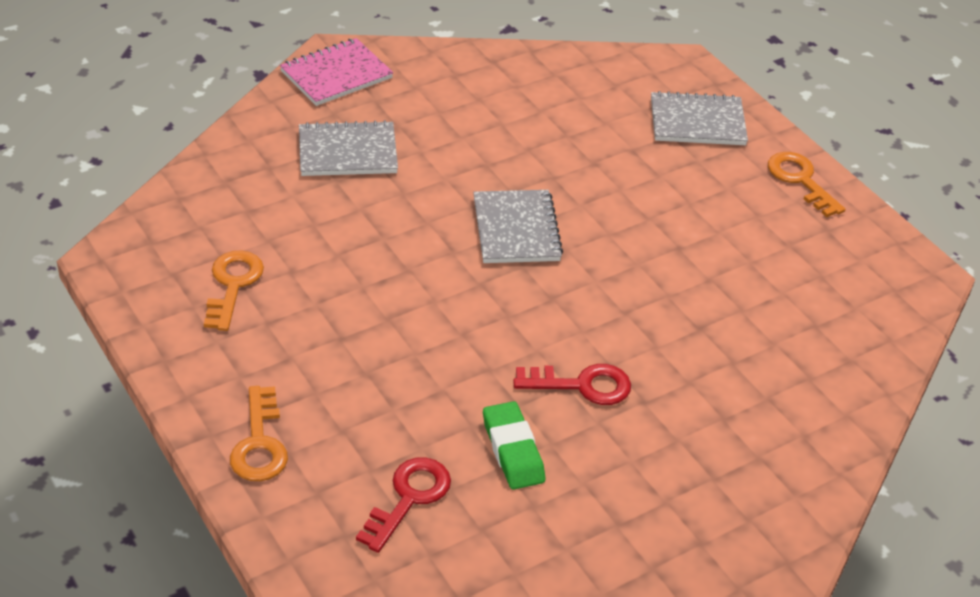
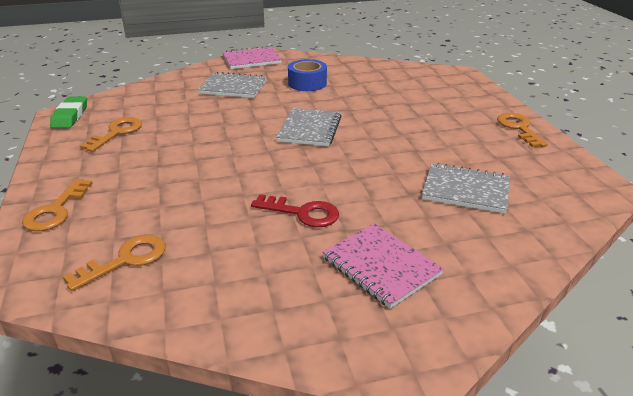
camera: 20 degrees right, 10 degrees down
(409, 498) = (126, 260): red key -> orange key
(461, 124) = (307, 83): none -> blue tape
(512, 450) = (224, 243): green eraser -> green eraser (70, 116)
(697, 122) = (457, 96): grey notebook -> grey notebook (466, 190)
(707, 446) = (380, 266): none -> pink notebook

